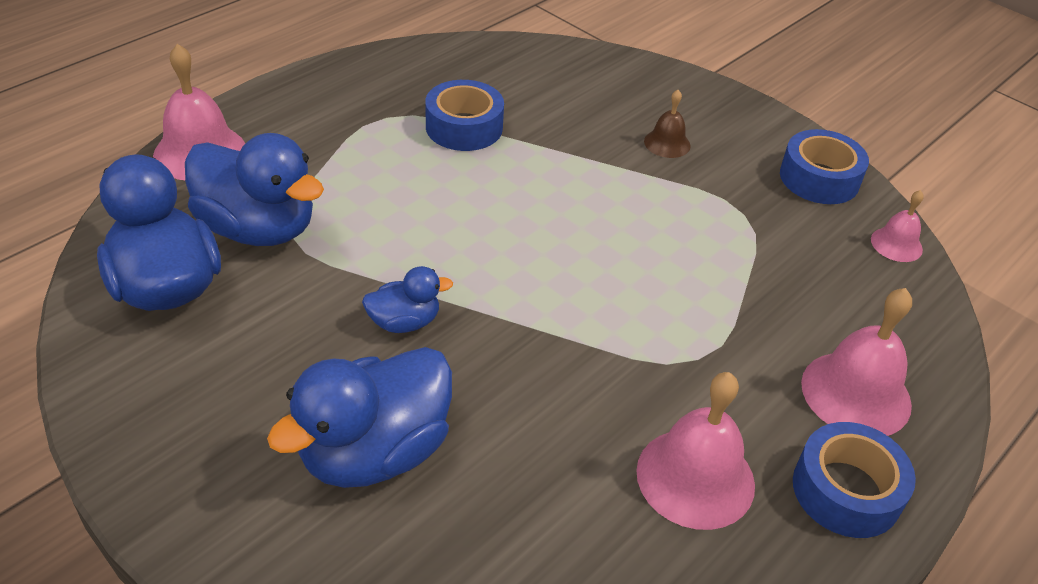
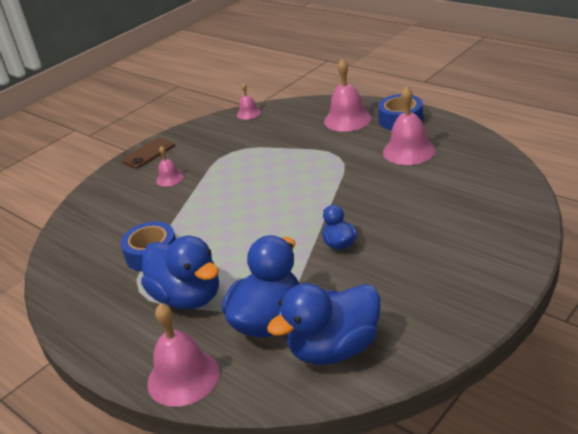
camera: 85 degrees left, 10 degrees down
(374, 452) = (432, 236): blue duck -> blue duck (188, 297)
(667, 143) = (169, 178): brown bell -> pink bell
(755, 121) = (148, 153): none -> brown phone
(819, 178) = (199, 133): blue tape -> none

